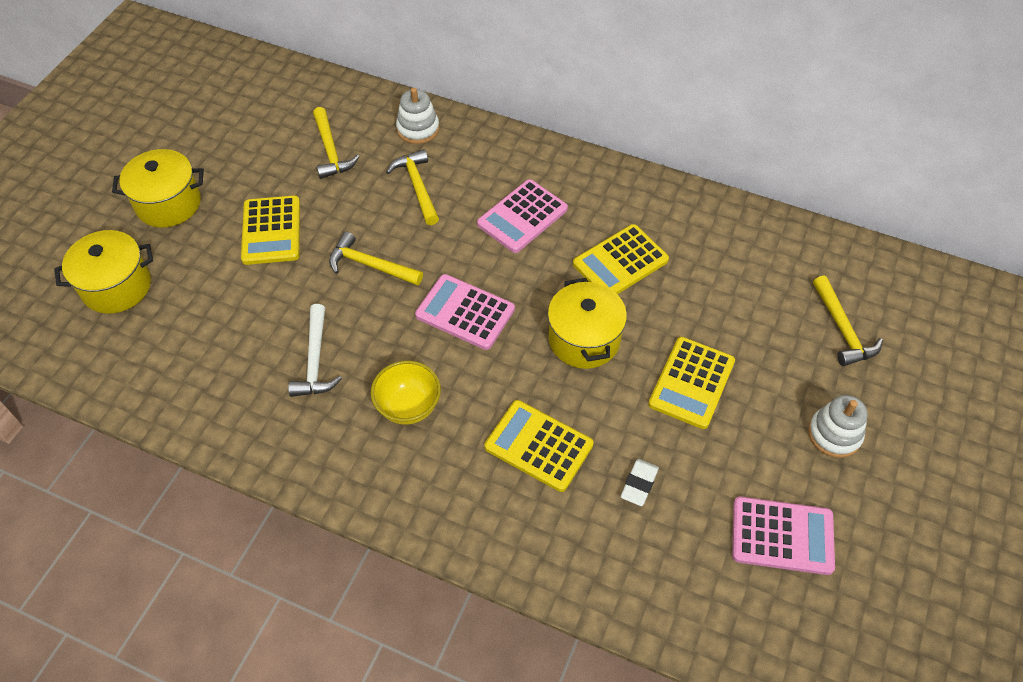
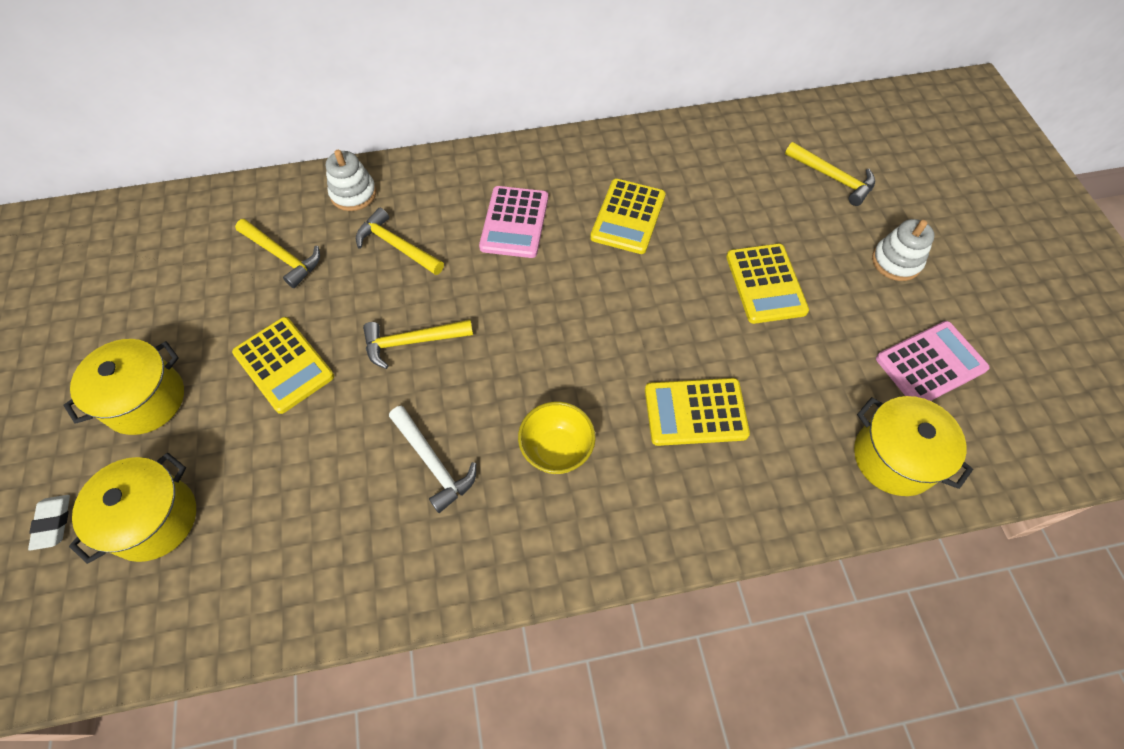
camera: 35 degrees left, 5 degrees up
(465, 312) = (535, 334): pink calculator -> none
(584, 339) = (654, 298): yellow pot -> yellow pot (894, 458)
(639, 484) = (798, 392): white eraser -> white eraser (53, 523)

